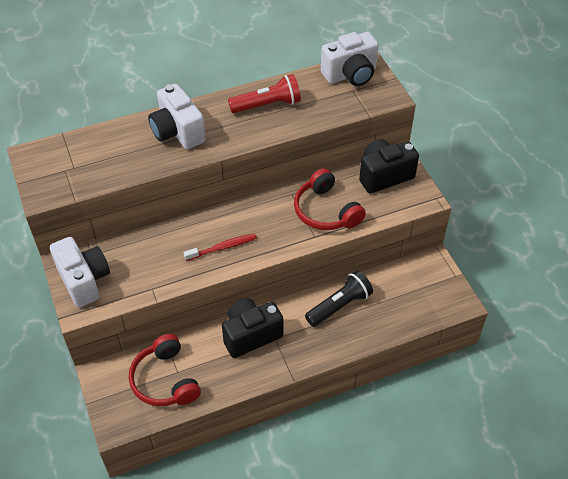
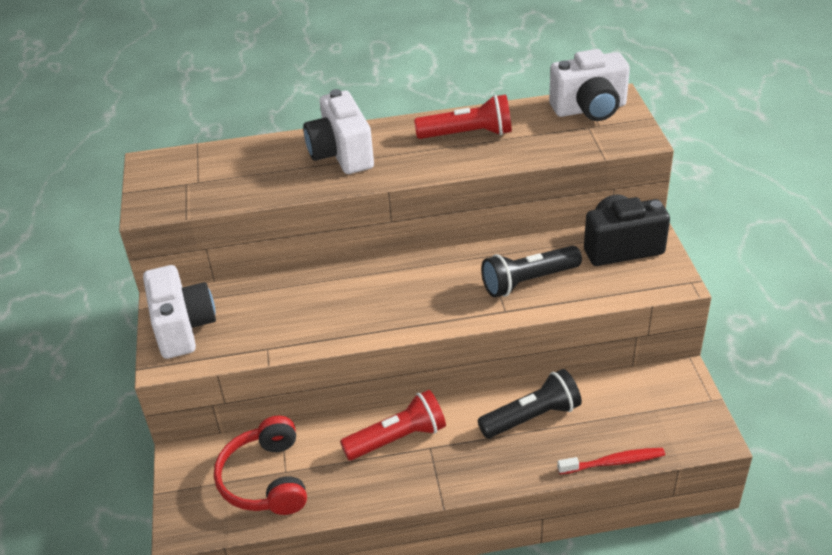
camera: 15 degrees right, 10 degrees down
(222, 248) = (374, 310): red toothbrush -> red toothbrush (613, 462)
(251, 335) = (398, 438): black camera -> red flashlight
(326, 211) = (528, 281): red headphones -> black flashlight

